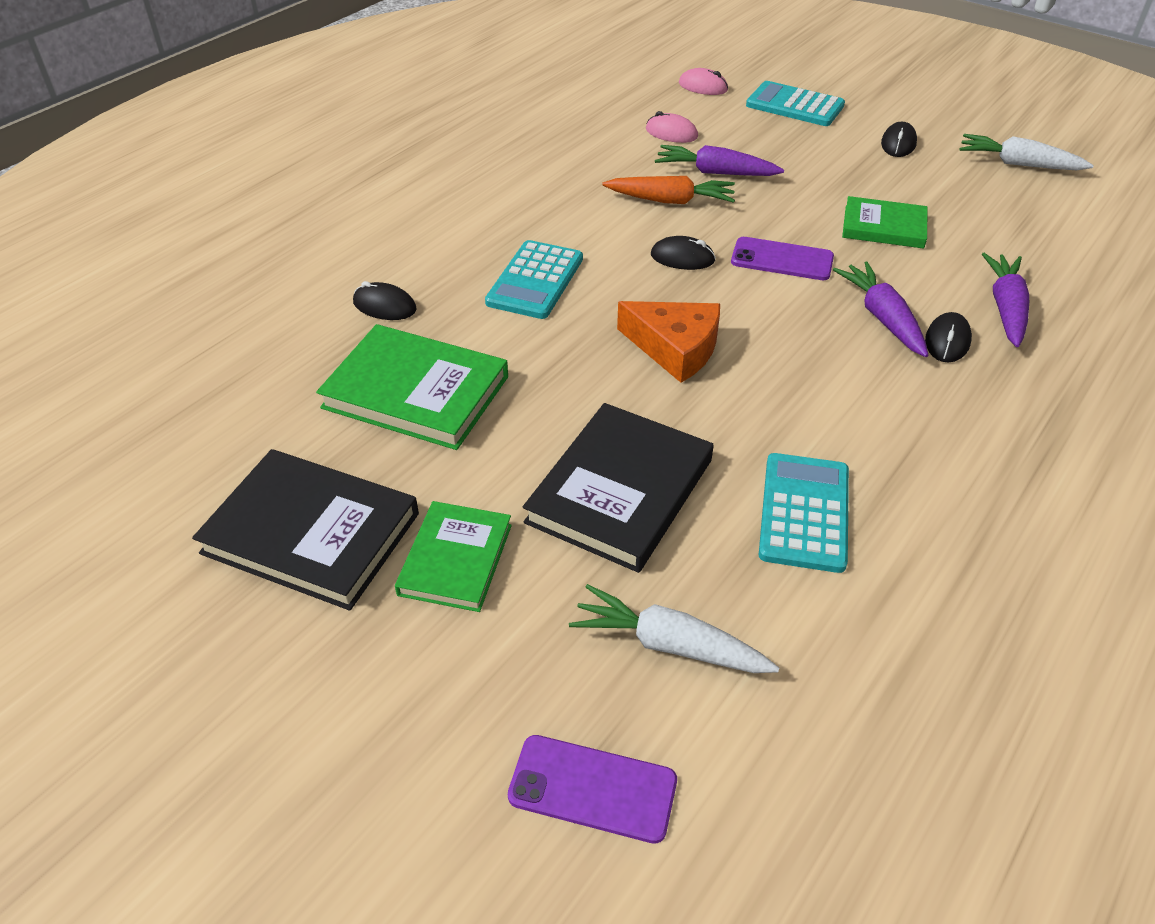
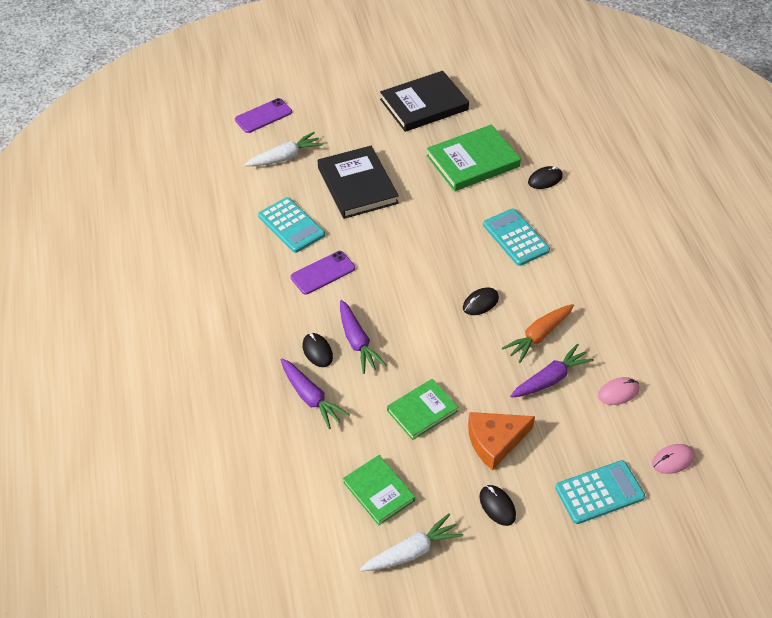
camera: 130 degrees right, 5 degrees up
(455, 559) = (374, 130): green book -> green book (379, 491)
(675, 348) = (416, 253): orange cheese -> orange cheese (495, 441)
(782, 259) = (439, 341): purple phone -> purple phone (323, 273)
(882, 317) = (357, 342): purple carrot -> purple carrot turned 45 degrees clockwise

